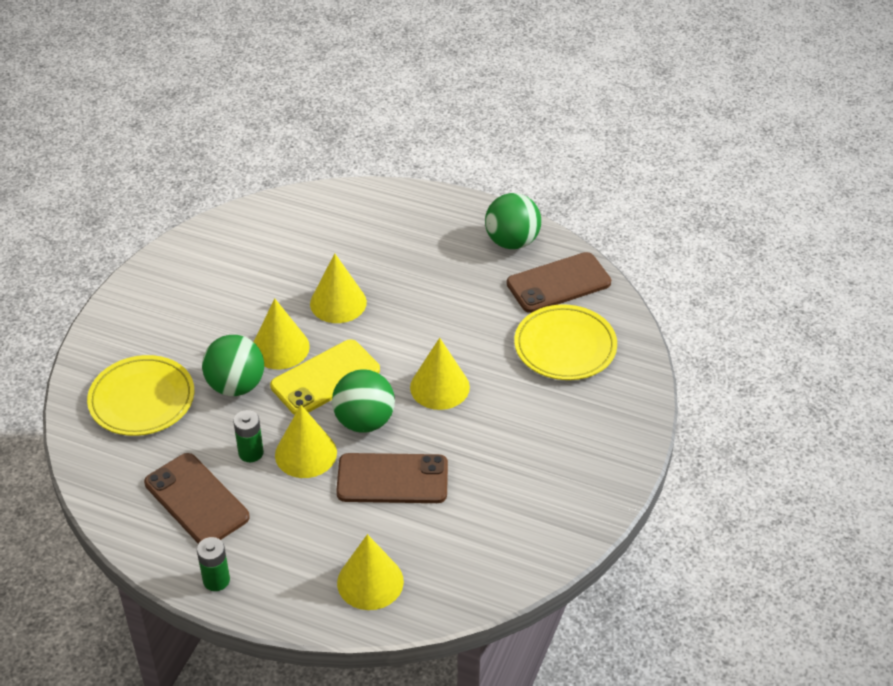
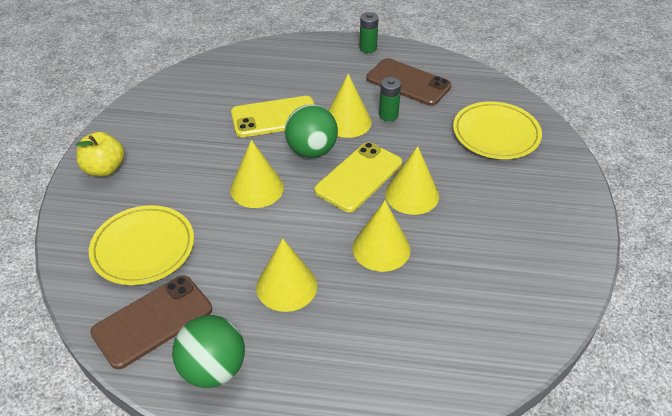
camera: 165 degrees right, 0 degrees up
(236, 385) = (429, 157): green ball -> none
(370, 582) = (270, 62): yellow cone -> yellow cone (286, 286)
(392, 479) = (275, 117): brown phone -> yellow phone
(607, 446) = (104, 169): none -> yellow apple

